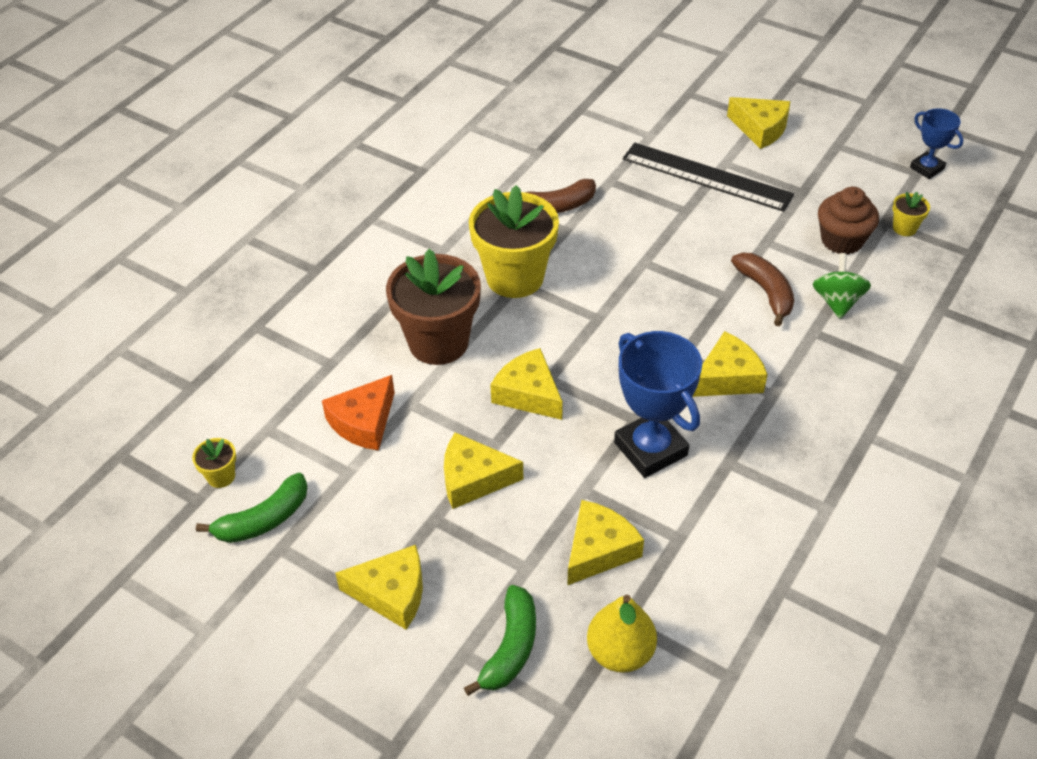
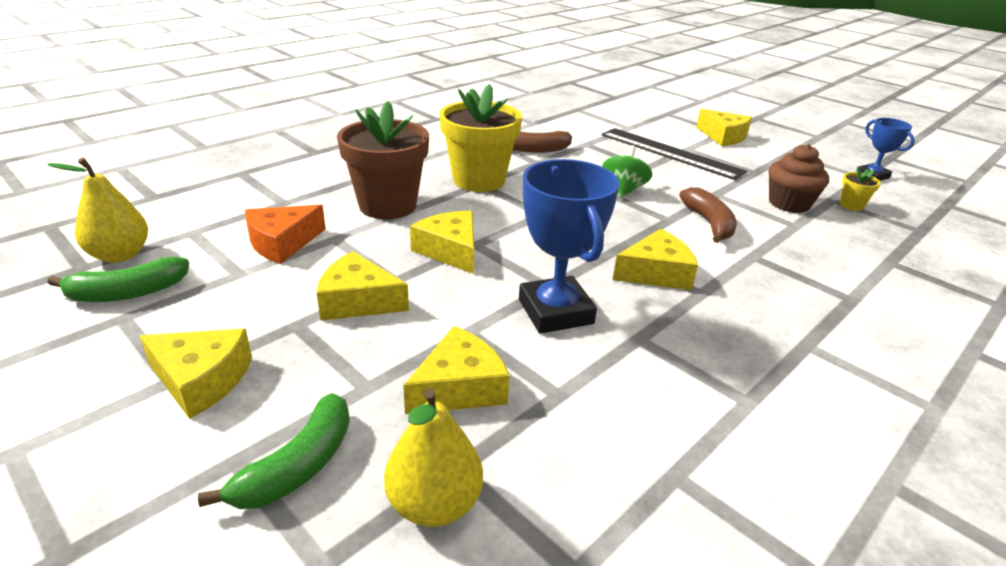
camera: 10 degrees right, 15 degrees down
(221, 476) = (120, 255): yellow flower pot -> yellow pear
(837, 301) = (780, 240): green spinning top -> green spinning top (623, 190)

